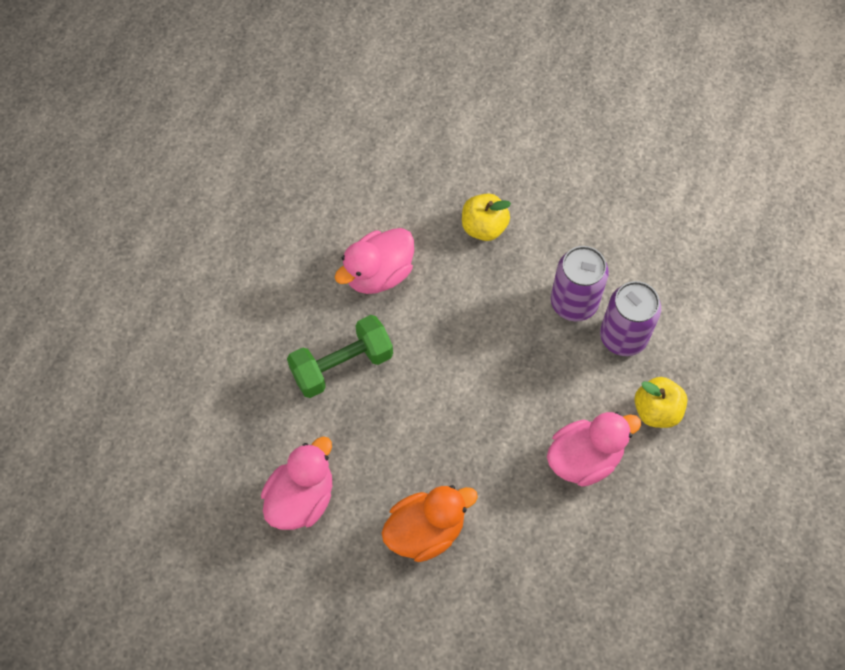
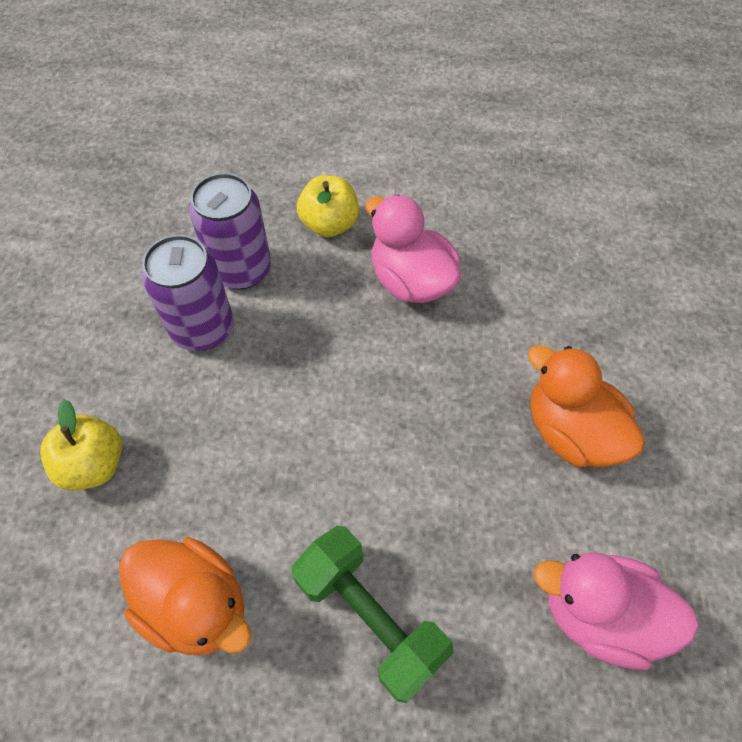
camera: 105 degrees left, 5 degrees down
(378, 274) = (196, 605): pink duck -> orange duck

